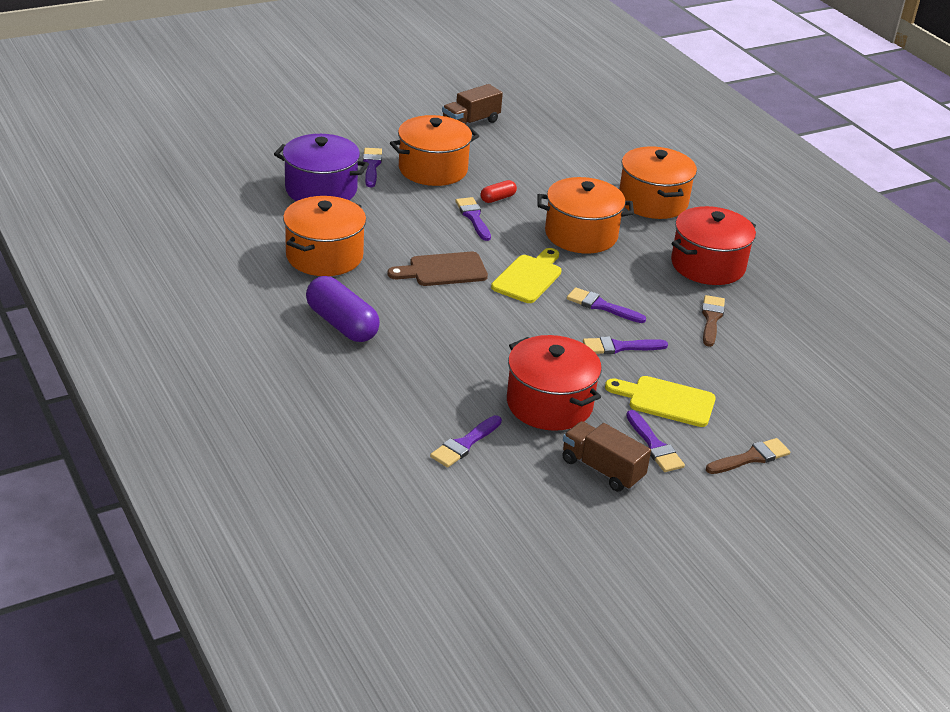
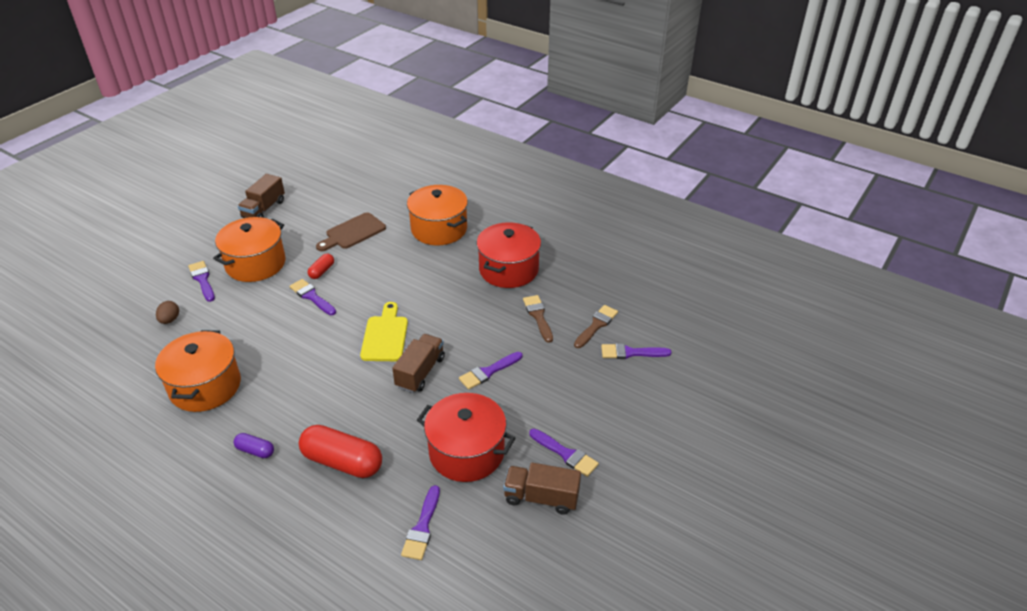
camera: 25 degrees left, 5 degrees up
(321, 190) = (170, 320): purple pot -> brown egg
(342, 324) = (255, 451): purple capsule -> purple capsule, size x0.49
(419, 364) = (342, 462): none -> red capsule
(443, 270) = (313, 358): brown cutting board -> brown cutting board (353, 232)
(545, 321) = (420, 372): none -> brown truck
(581, 234) = (403, 279): orange pot -> none
(601, 306) = (454, 339): purple brush -> purple brush (631, 352)
(666, 401) = (550, 407): yellow cutting board -> none
(751, 457) = (637, 431): brown brush -> brown brush (596, 325)

